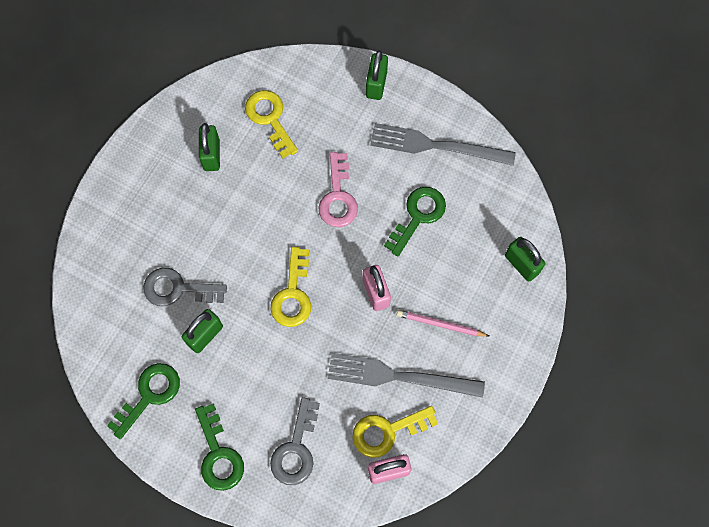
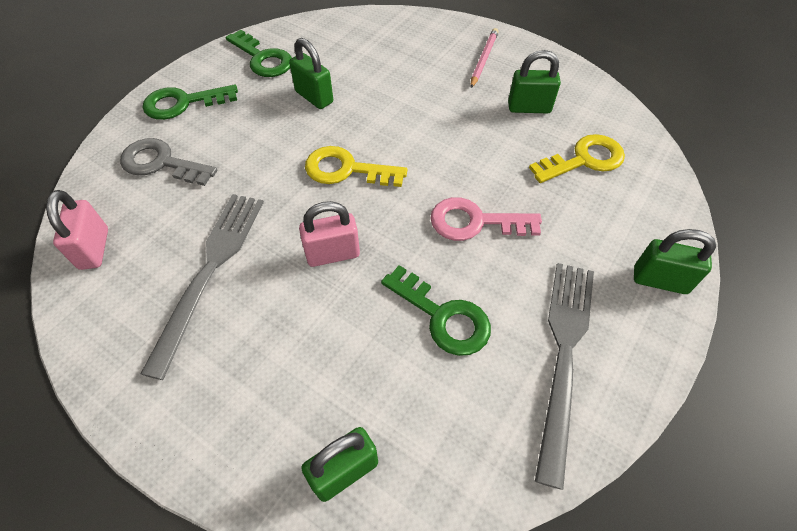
camera: 95 degrees right, 15 degrees down
(178, 289) = (370, 79): grey key -> none
(387, 431) = (144, 251): yellow key -> none
(440, 324) = (269, 330): pink pencil -> pink pencil (483, 59)

